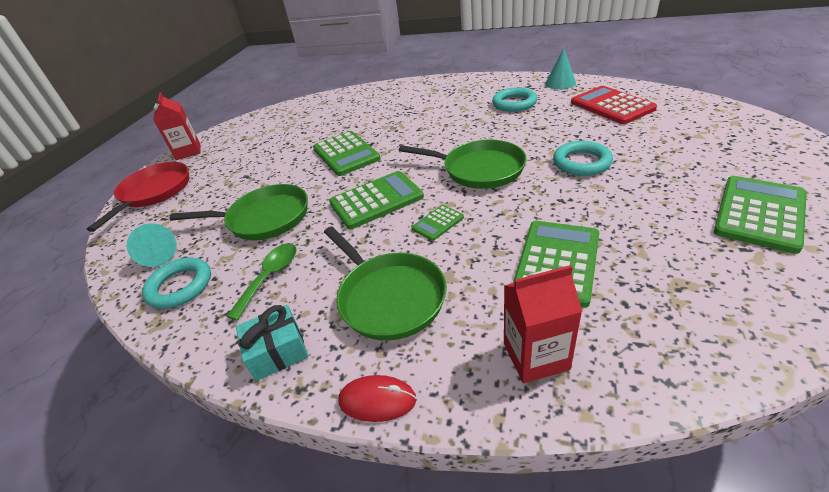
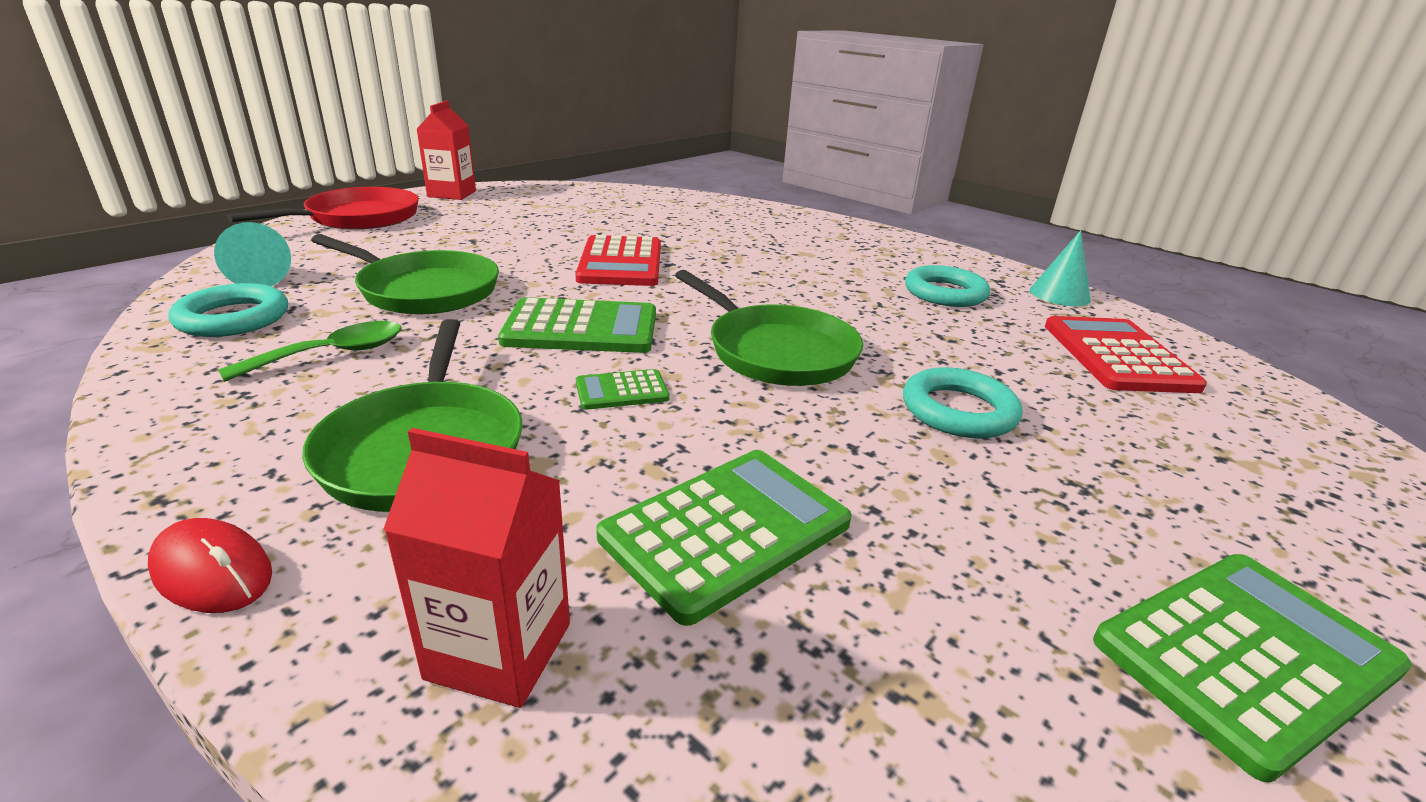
camera: 20 degrees right, 10 degrees down
(277, 351) = (208, 441): turquoise gift -> none
(346, 154) = (620, 263): green calculator -> red calculator

